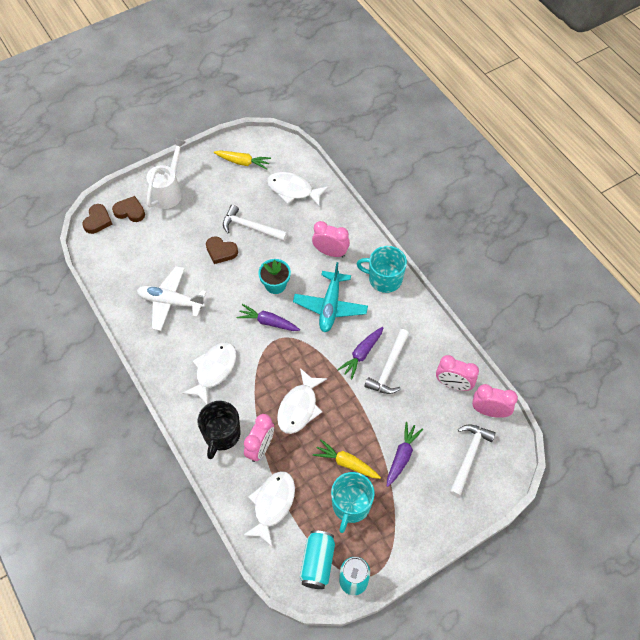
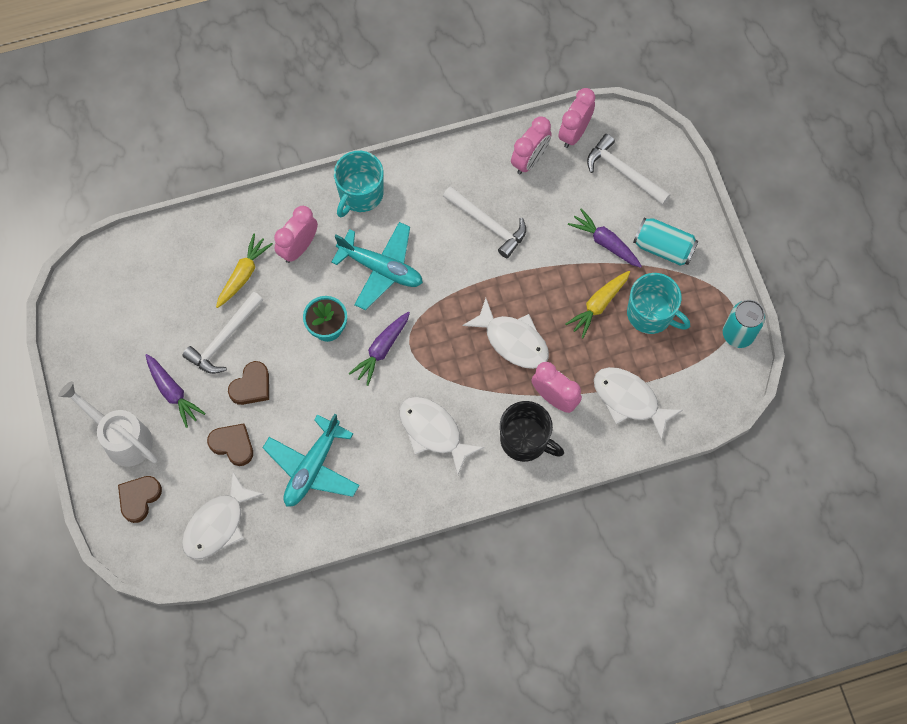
camera: 75 degrees left, 10 degrees up
(97, 221) = (140, 547): brown heart -> brown heart (233, 445)
(171, 302) = (312, 467): white plane -> turquoise plane
(243, 162) = (106, 325): yellow carrot -> yellow carrot (243, 274)
(293, 190) = (180, 269): white fish -> white fish (218, 524)
(317, 563) = (709, 367): turquoise can -> turquoise can (663, 248)
(361, 354) = (460, 250): purple carrot -> purple carrot (173, 392)

